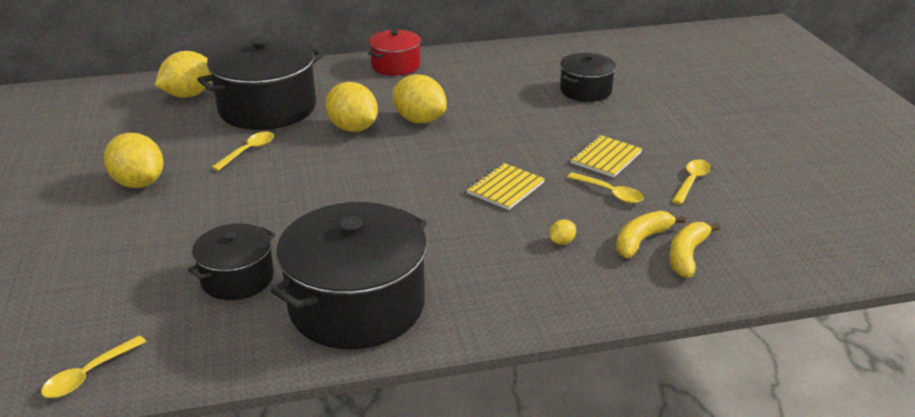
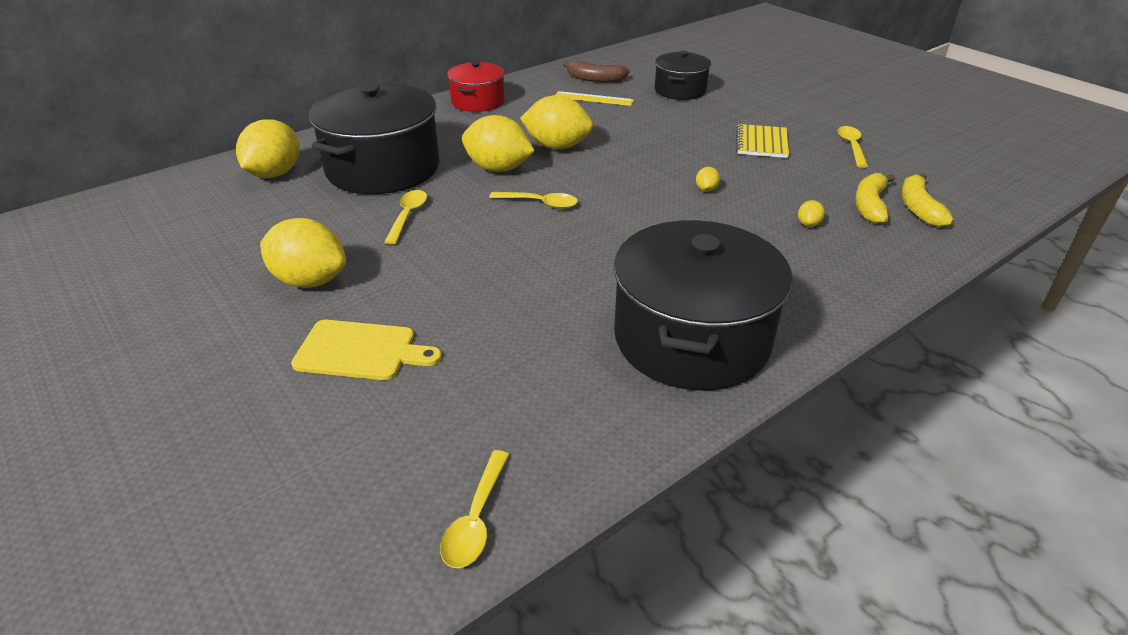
camera: 25 degrees left, 5 degrees up
(125, 242) = (361, 351): none -> yellow cutting board
(237, 278) = (537, 350): black pot -> none
(497, 83) = (593, 99): none -> yellow ruler
(505, 188) = (706, 189): yellow notebook -> yellow lemon
(518, 64) = (595, 79): none -> brown banana
(610, 193) = (799, 172): yellow spoon -> yellow spoon (540, 203)

